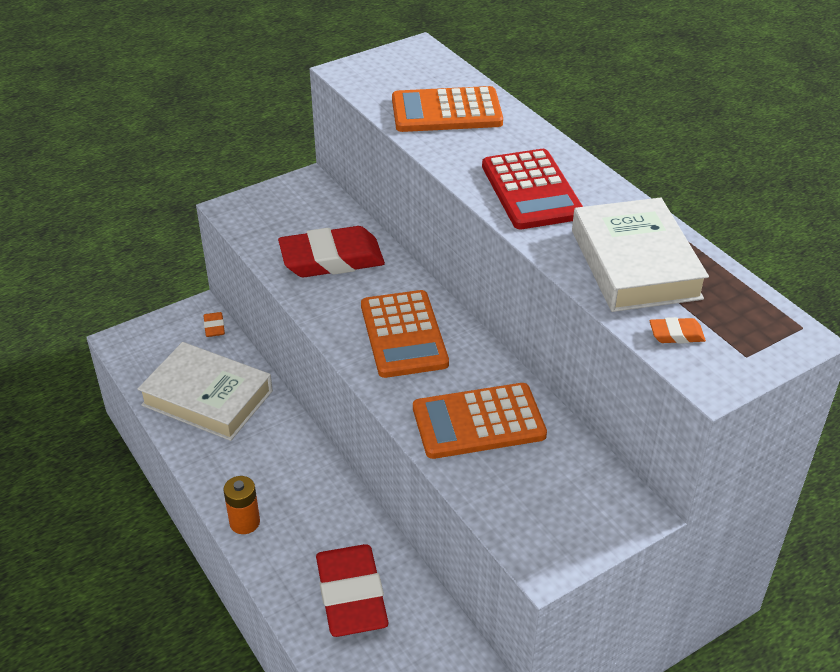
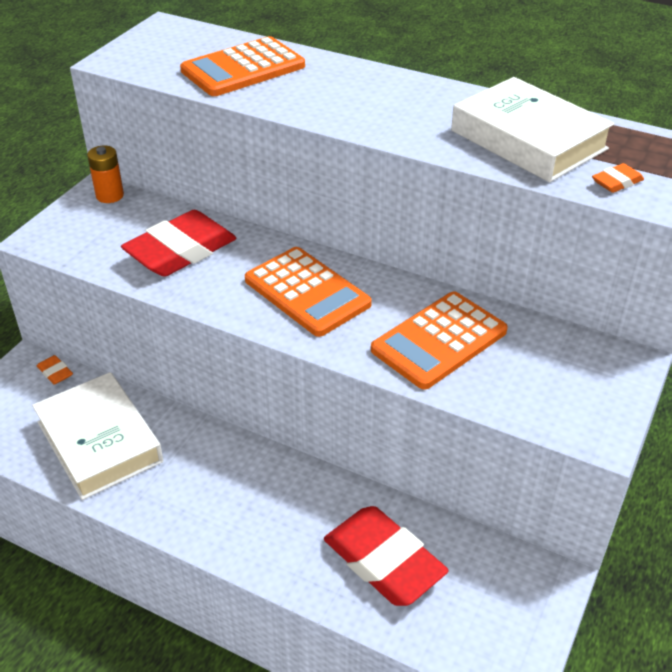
camera: 30 degrees left, 0 degrees up
(207, 398) = (99, 442): white book -> white book turned 60 degrees clockwise
(244, 522) = (229, 542): orange battery -> orange battery (110, 195)
(531, 190) = (384, 109): red calculator -> none

